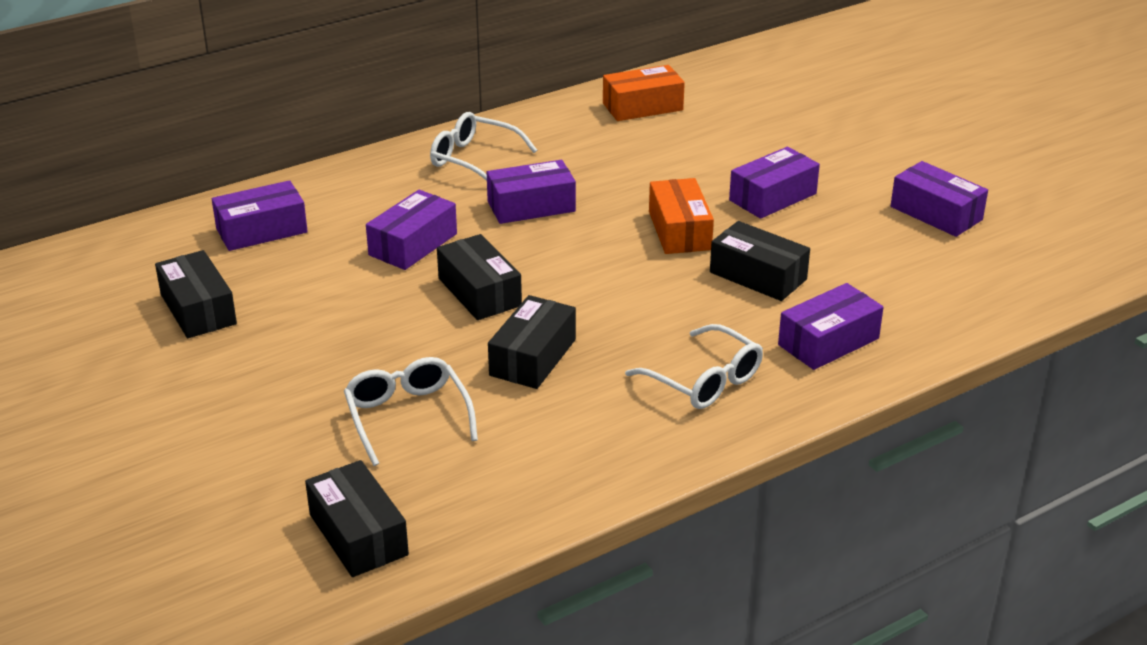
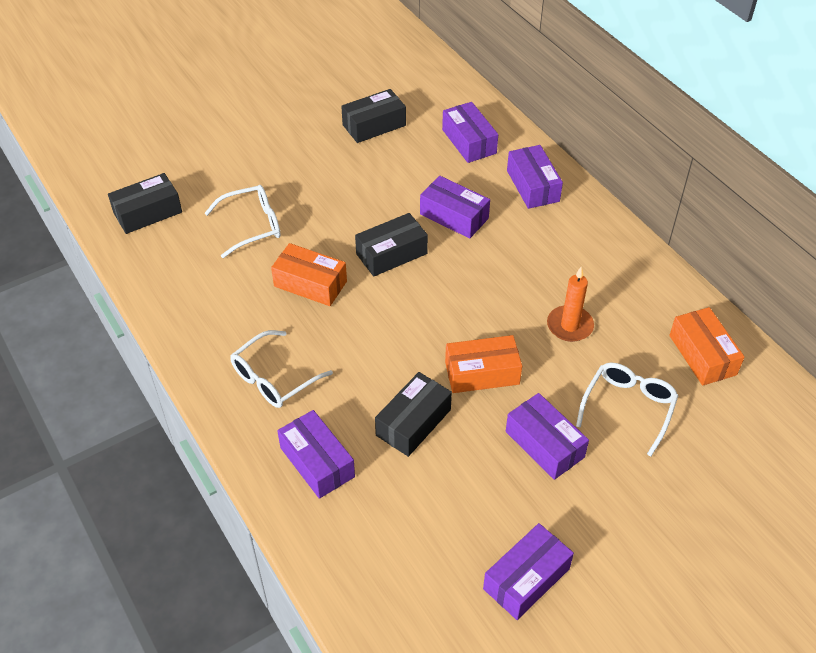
camera: 90 degrees right, 15 degrees up
(473, 159) = (584, 243): white glasses -> white glasses (628, 407)
(531, 206) = (513, 279): purple box -> purple box (533, 186)
(533, 357) = (310, 284): black box -> orange box
(605, 175) = (569, 326): none -> orange candle

